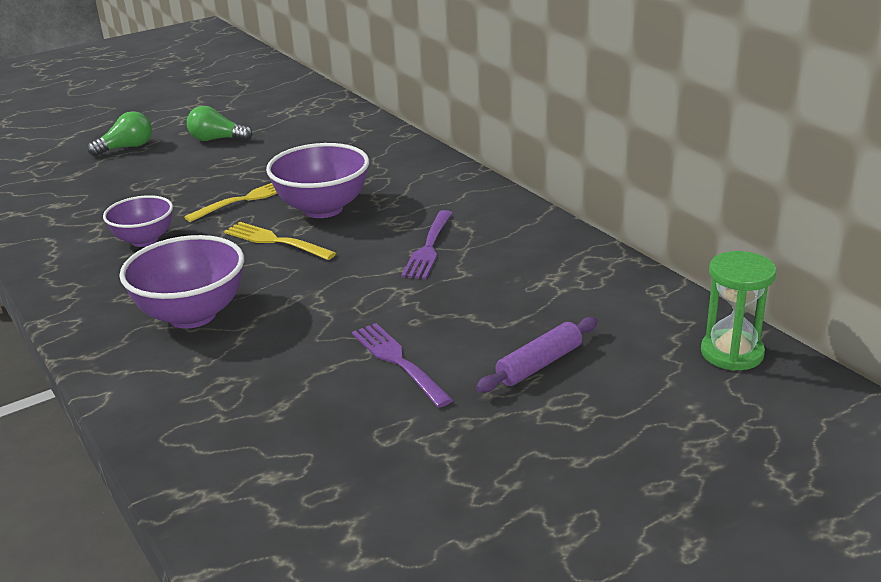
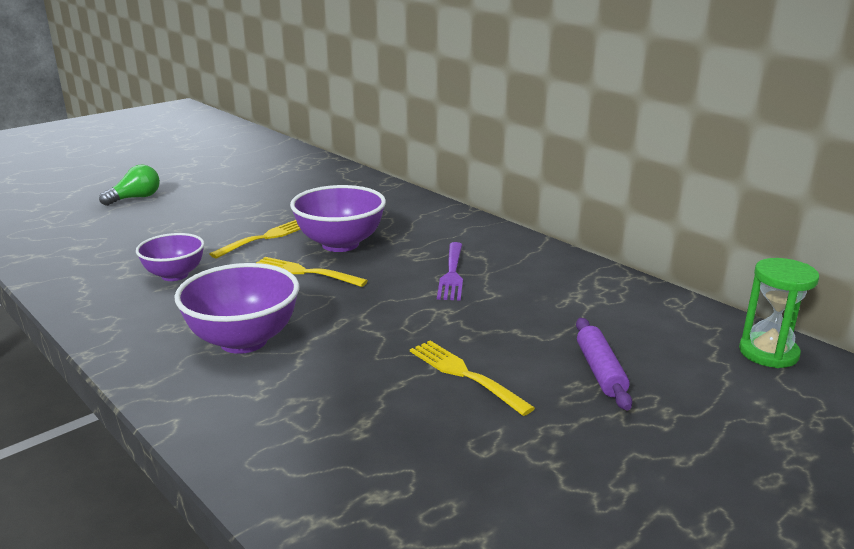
camera: 10 degrees left, 5 degrees down
(217, 139) = (220, 190): green light bulb -> none
(399, 362) = (466, 375): purple fork -> yellow fork
(539, 364) = (600, 371): purple rolling pin -> purple rolling pin turned 45 degrees counterclockwise

